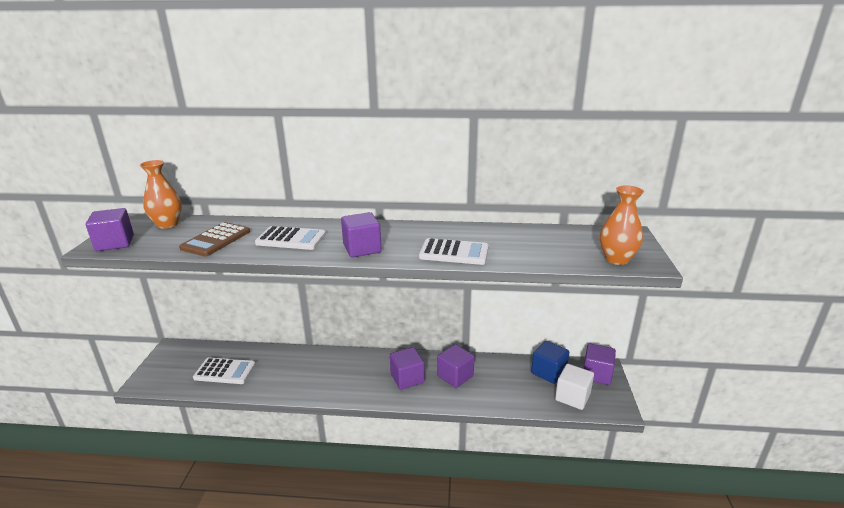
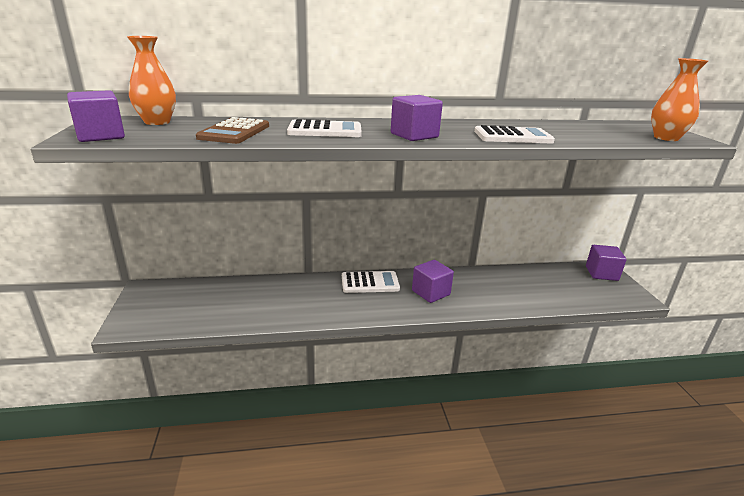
camera: 15 degrees left, 0 degrees up
(225, 371) = (225, 305): white calculator -> white calculator (370, 283)
(455, 376) = (476, 286): purple cube -> none
(548, 372) = (559, 275): blue cube -> none
(572, 397) = (594, 293): white cube -> none

